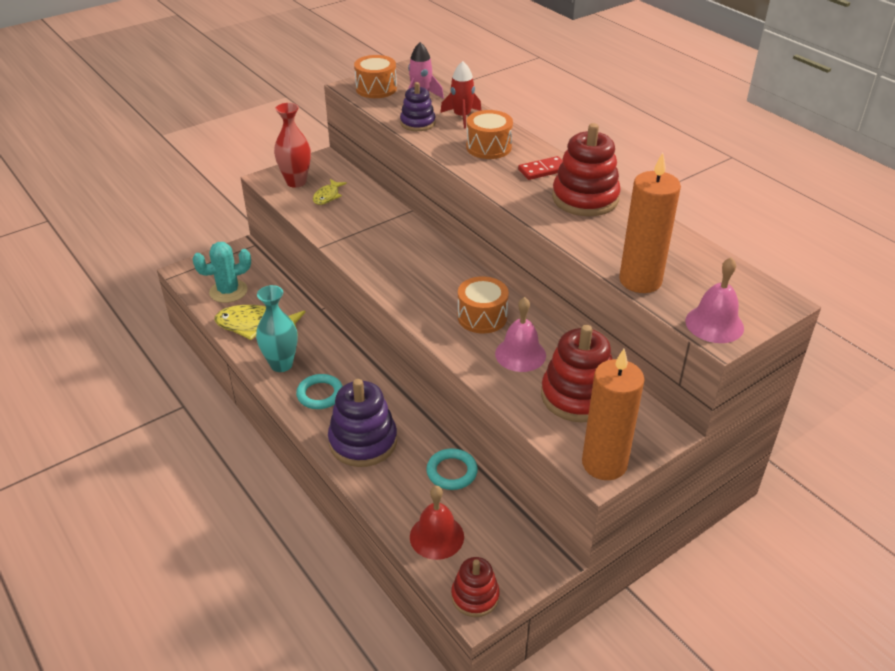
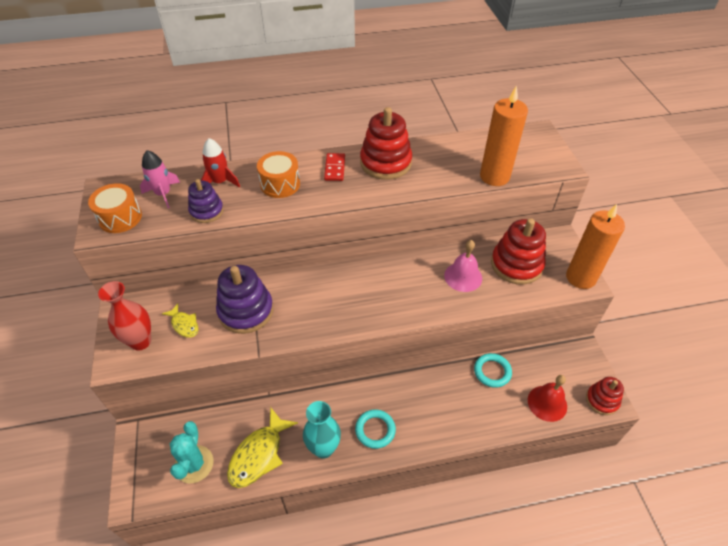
camera: 65 degrees left, 10 degrees up
(363, 441) = (441, 417): purple stacking toy -> purple stacking toy (246, 311)
(482, 317) = (412, 281): orange drum -> none
(714, 324) = (551, 165): pink bell -> none

